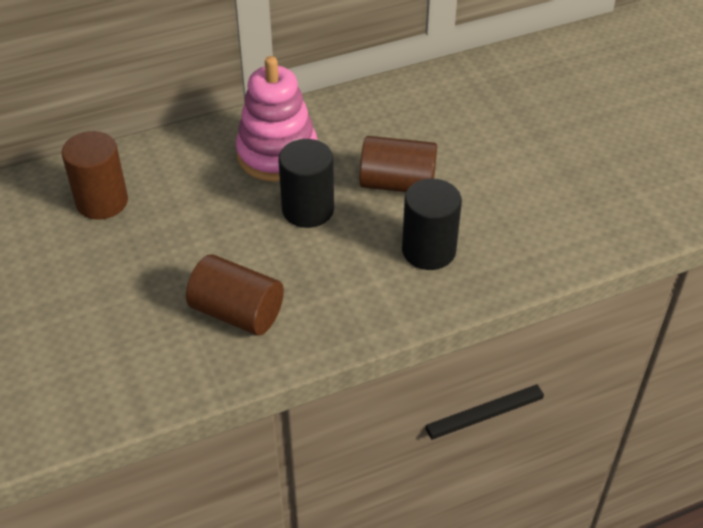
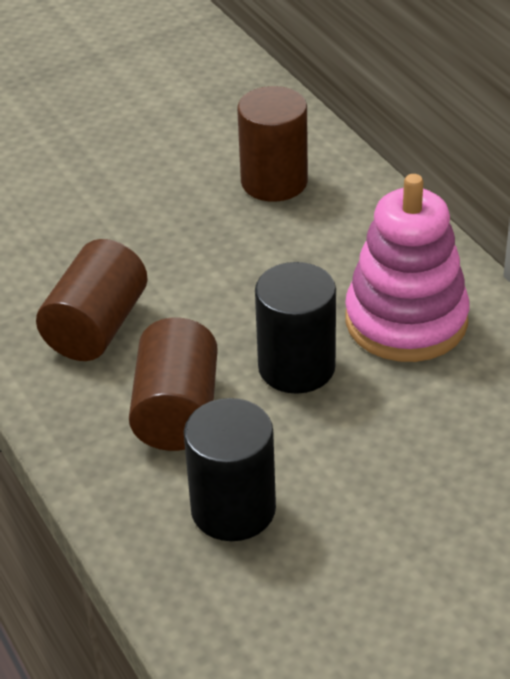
camera: 85 degrees right, 5 degrees down
(397, 183) = (375, 460): brown cylinder -> brown cylinder (177, 411)

